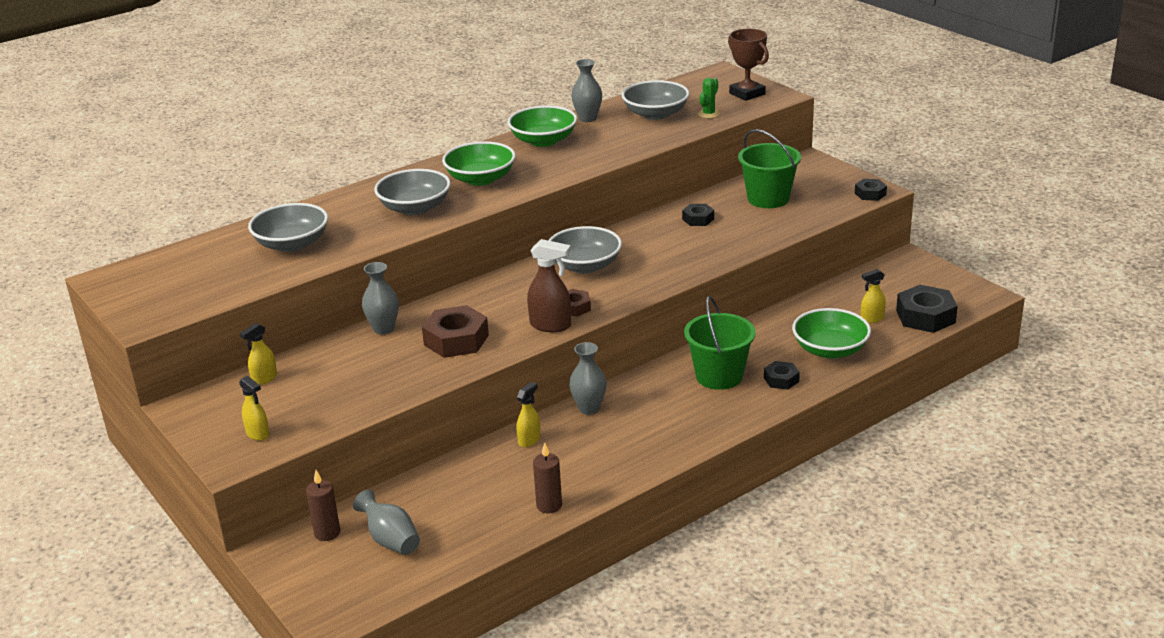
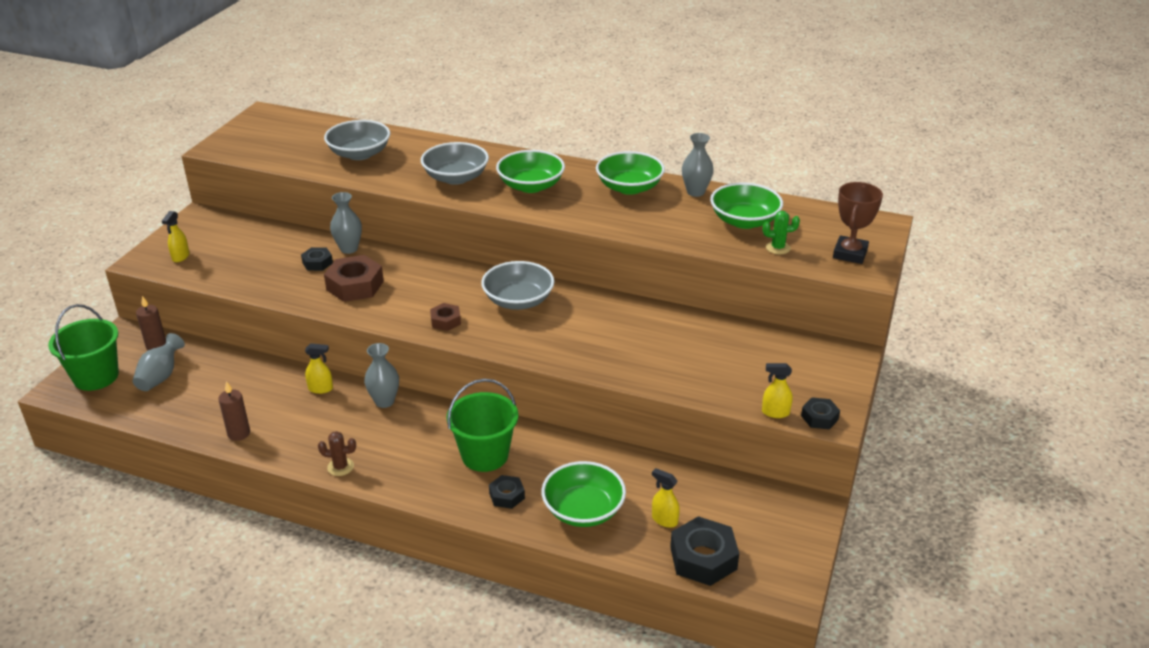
camera: 55 degrees right, 5 degrees up
(264, 379) = (250, 230): yellow spray bottle -> yellow spray bottle (775, 412)
(551, 325) = (408, 320): brown spray bottle -> none
(655, 114) = (744, 221): grey bowl -> green bowl
(661, 455) = (340, 467): none -> brown cactus
(698, 219) = (657, 329): black nut -> black nut (317, 263)
(768, 199) = (739, 356): green bucket -> green bucket (96, 377)

